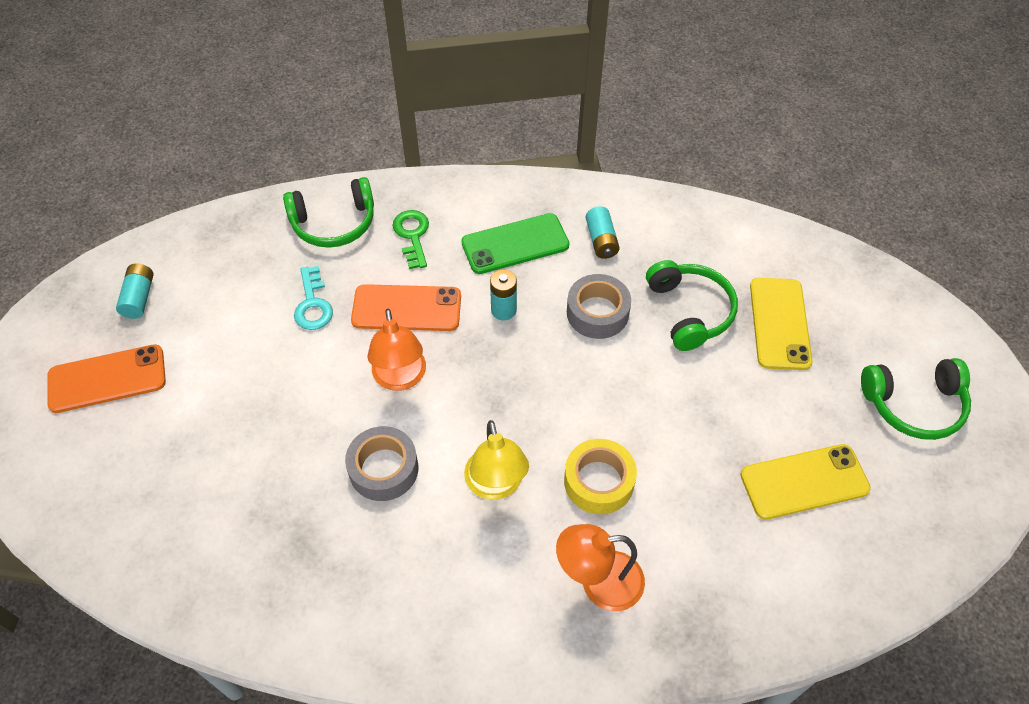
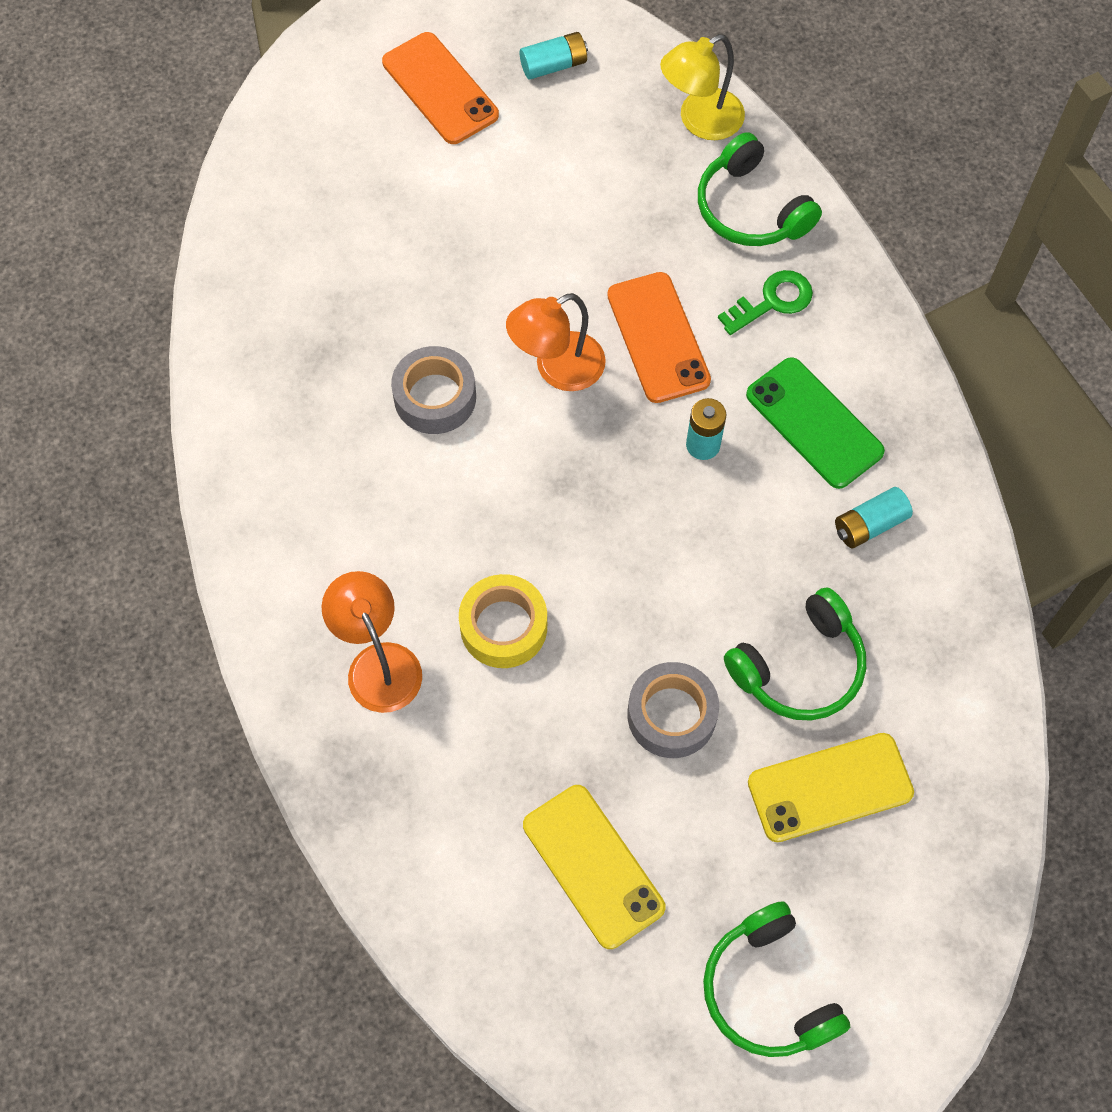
camera: 70 degrees right, 10 degrees up
(313, 304) = (620, 238): turquoise key -> none
(496, 485) = (457, 518): yellow lamp -> yellow lamp (700, 121)
(597, 313) = (747, 555): grey tape -> grey tape (671, 715)

